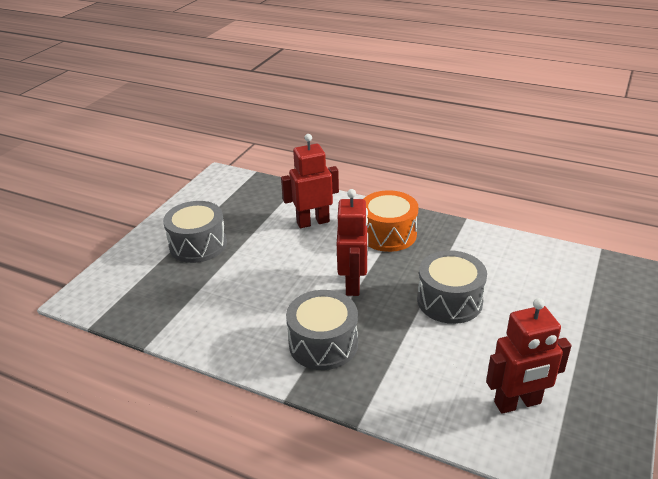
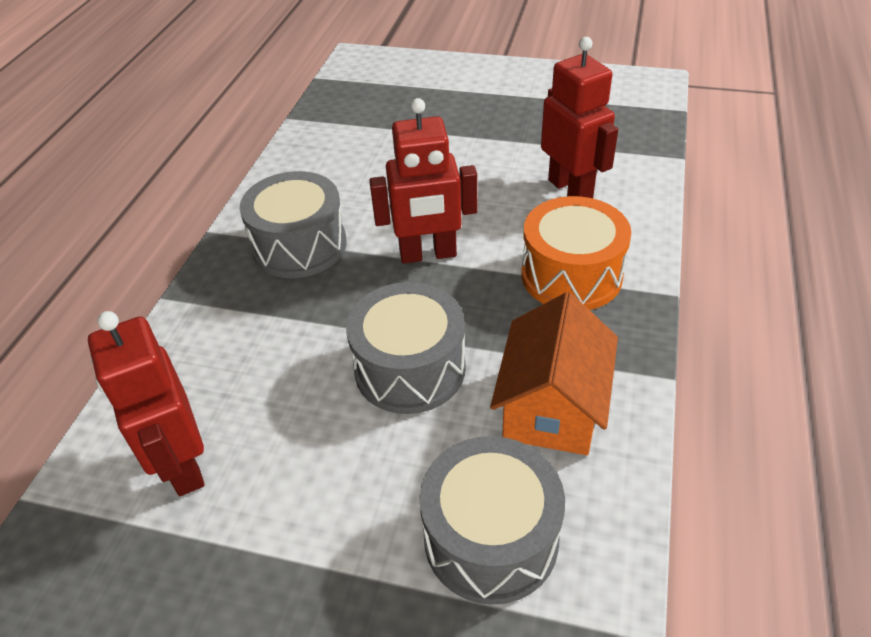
camera: 80 degrees right, 10 degrees up
(198, 245) = (477, 105): grey drum -> grey drum (491, 538)
(481, 255) = (552, 407): none -> orange house

